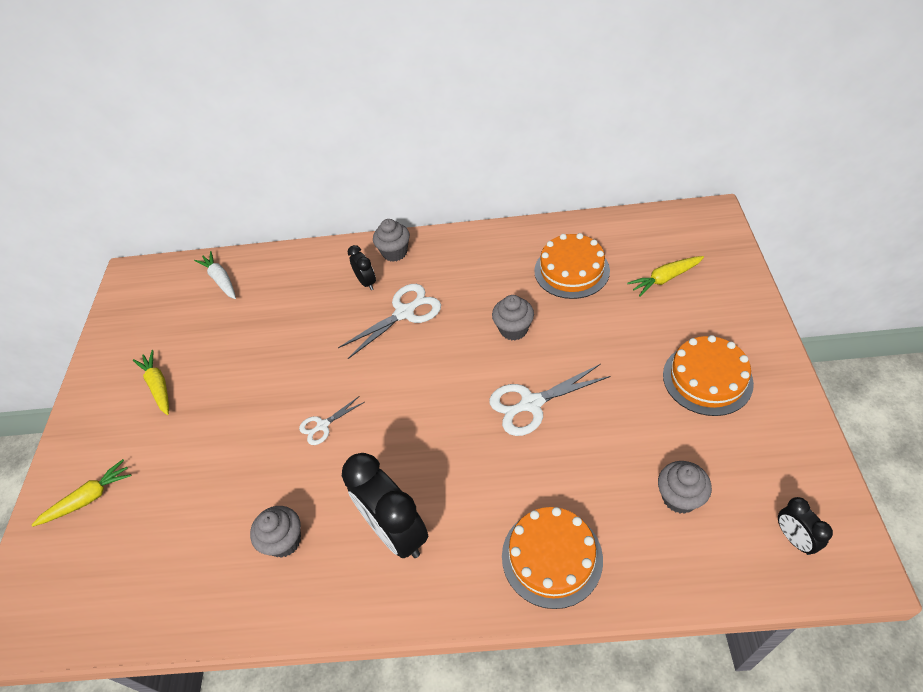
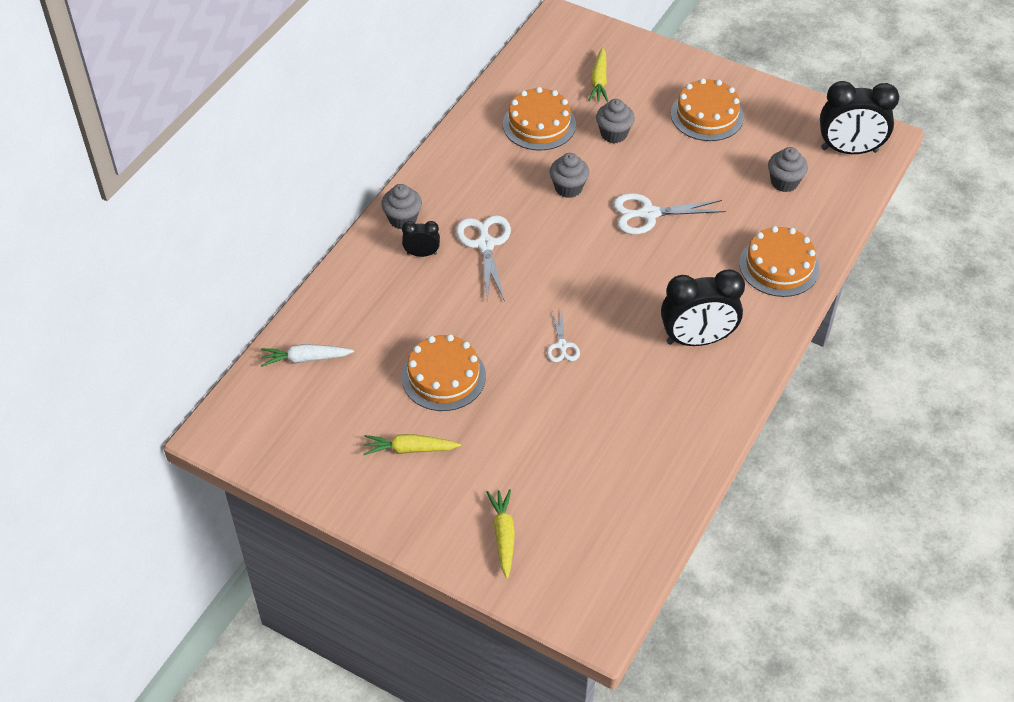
camera: 65 degrees left, 0 degrees up
(244, 365) = (443, 376): none -> orange cake
(284, 541) = (654, 409): grey cupcake -> grey cupcake (614, 134)
(531, 403) = (649, 214): white scissors -> white scissors turned 75 degrees clockwise
(794, 538) = (849, 150): black clock -> black clock, size x2.01

